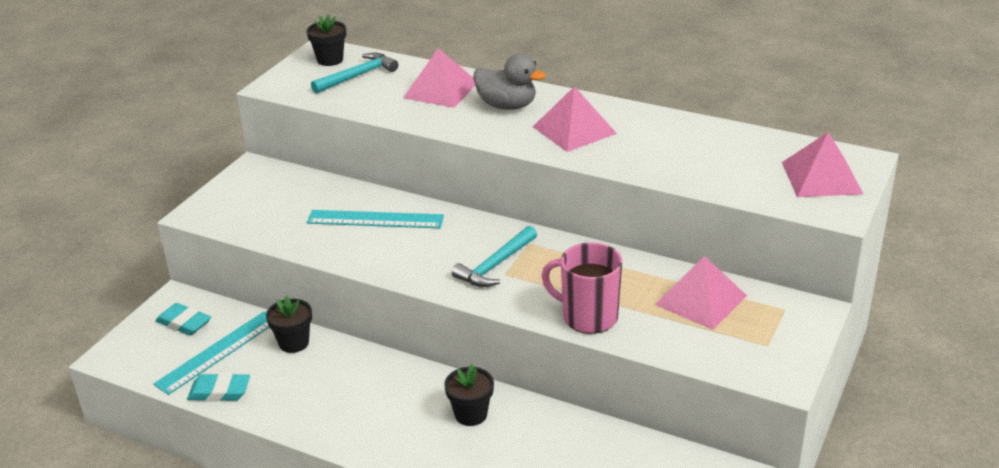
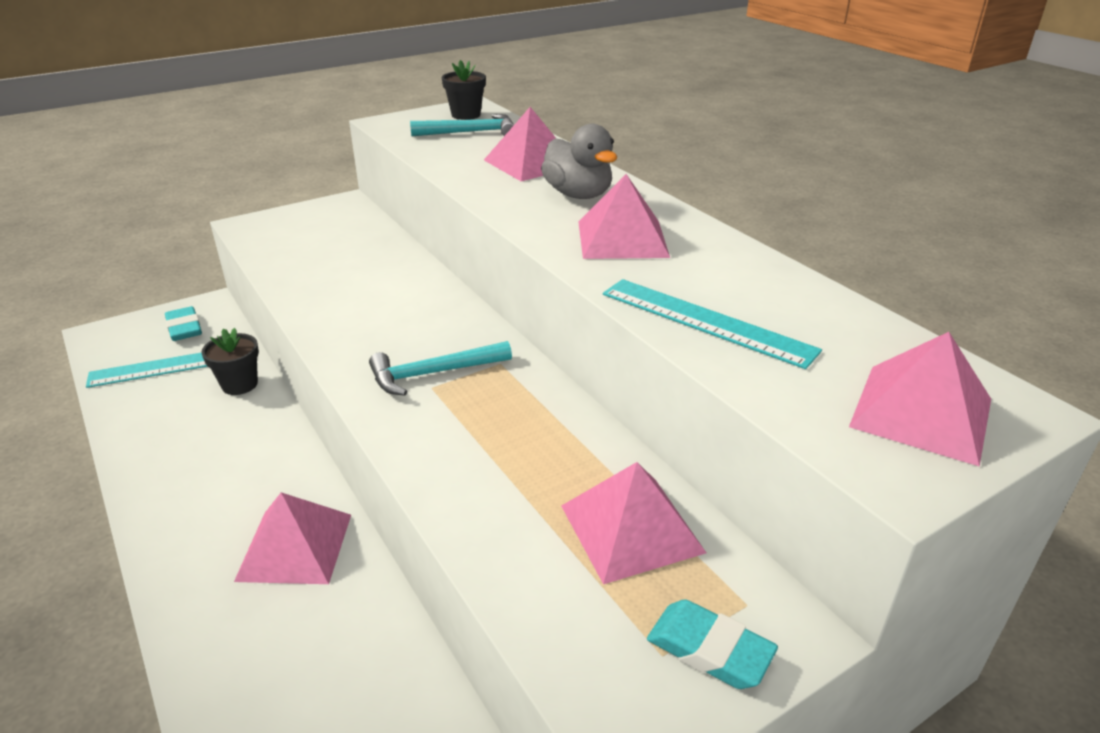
camera: 30 degrees right, 0 degrees up
(219, 391) = (124, 404): turquoise eraser -> turquoise eraser (709, 650)
(375, 219) = (380, 281): turquoise ruler -> turquoise ruler (706, 321)
(471, 414) = (295, 546): black flower pot -> pink pyramid
(588, 317) = (459, 483): pink mug -> none

